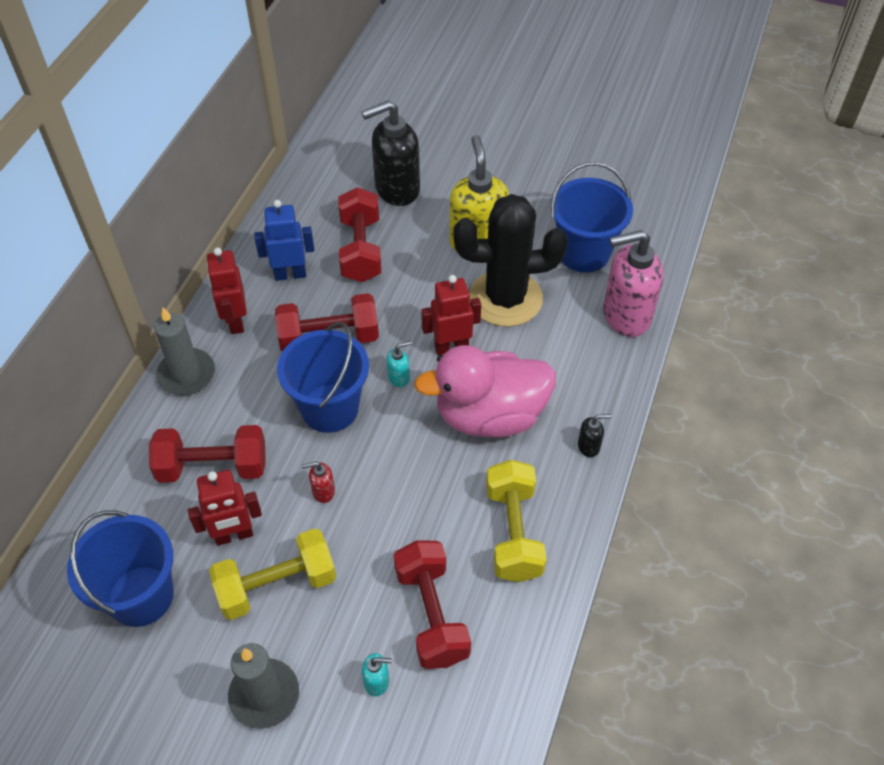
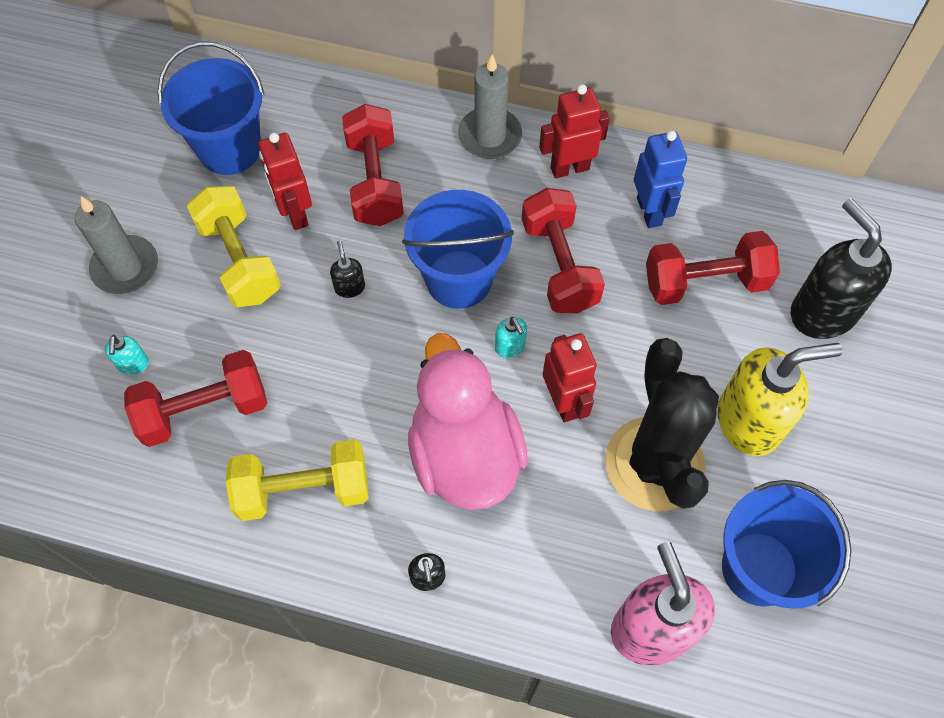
camera: 85 degrees right, 10 degrees up
(323, 491) = (349, 287): red soap dispenser -> black soap dispenser

